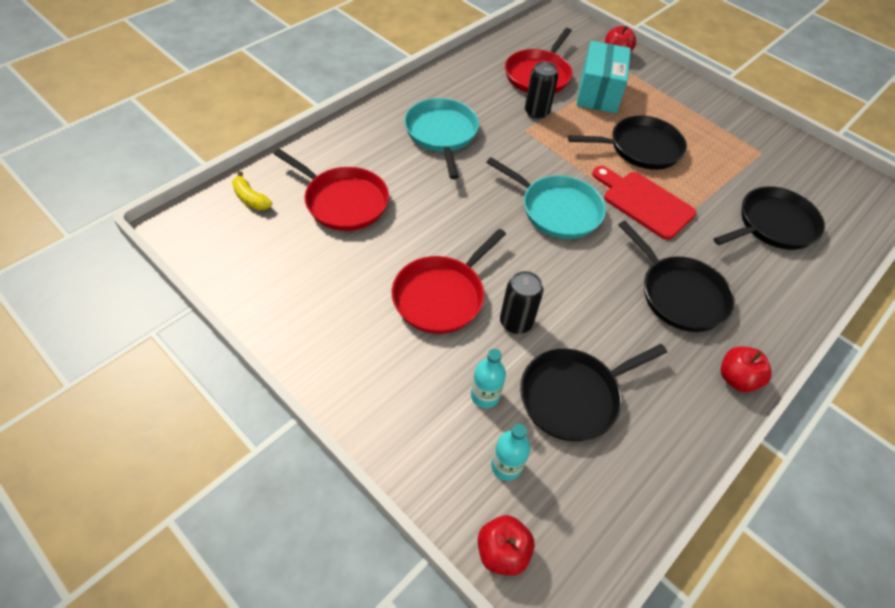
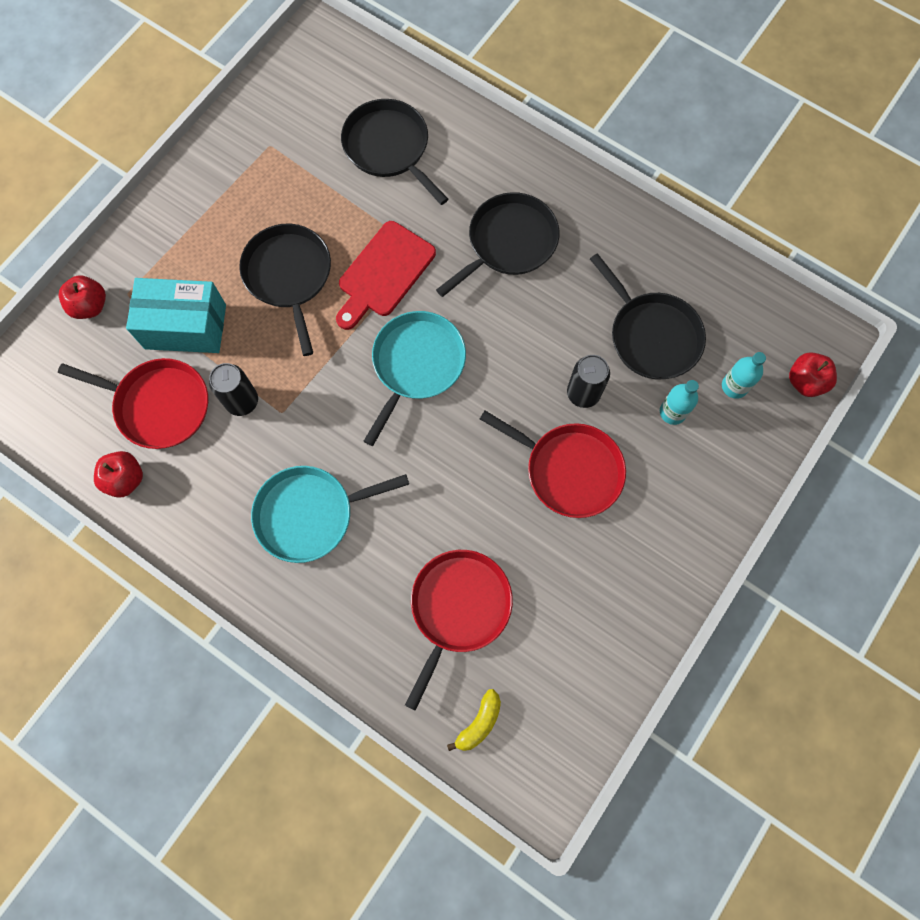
camera: 95 degrees left, 20 degrees up
(736, 378) = (595, 200): red apple -> red apple (125, 479)

